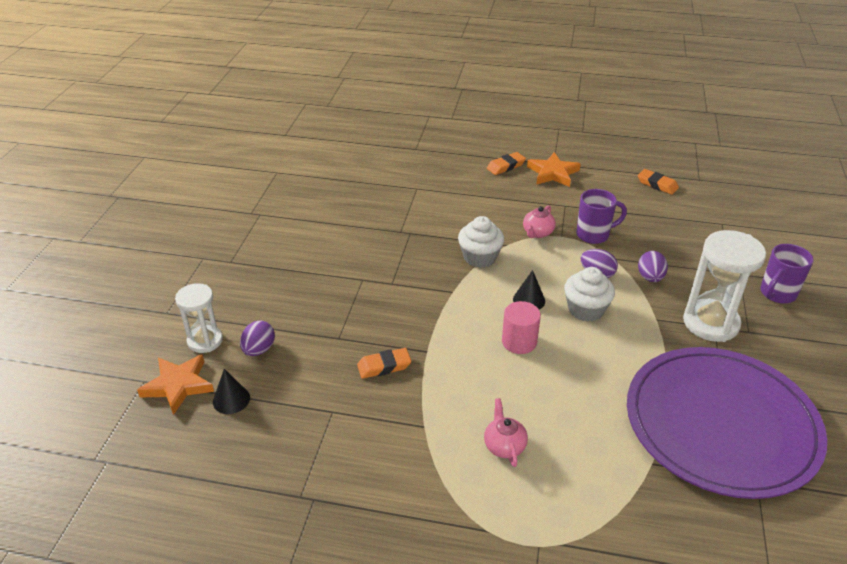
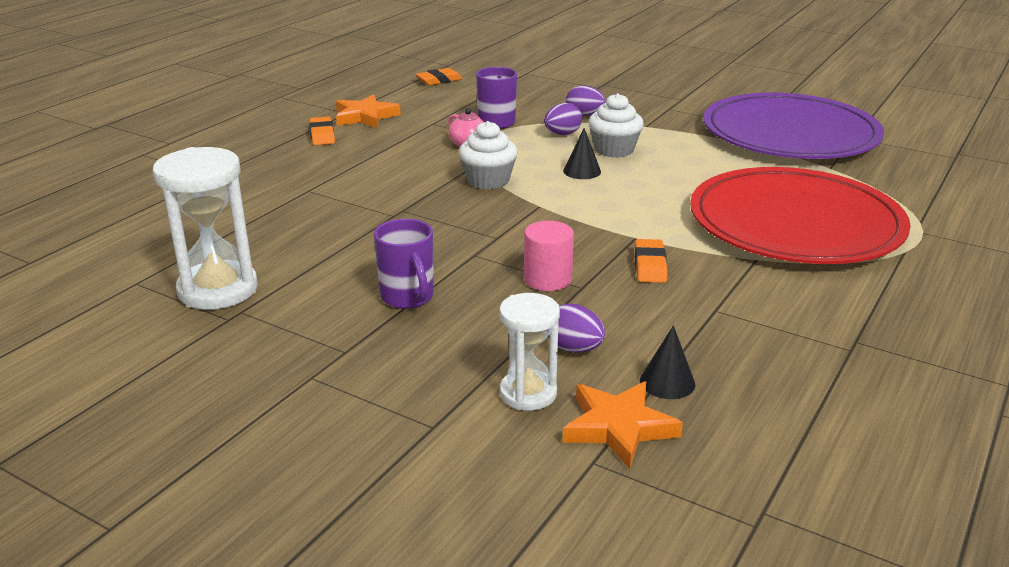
camera: 70 degrees left, 10 degrees down
(504, 446) = (795, 223): pink teapot -> red plate
(519, 342) = (646, 188): pink cylinder -> pink cylinder (547, 279)
(710, 323) = (663, 108): white hourglass -> white hourglass (218, 290)
(777, 294) = (639, 79): purple mug -> purple mug (408, 298)

